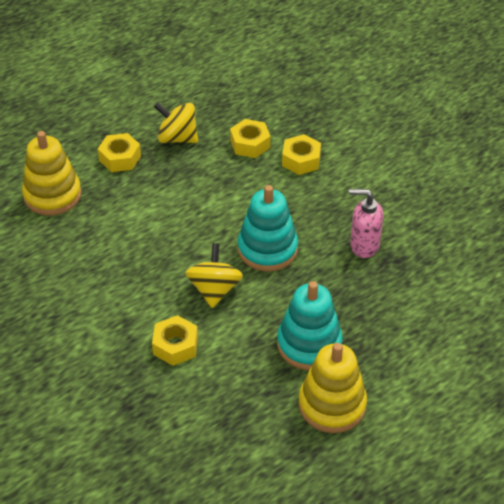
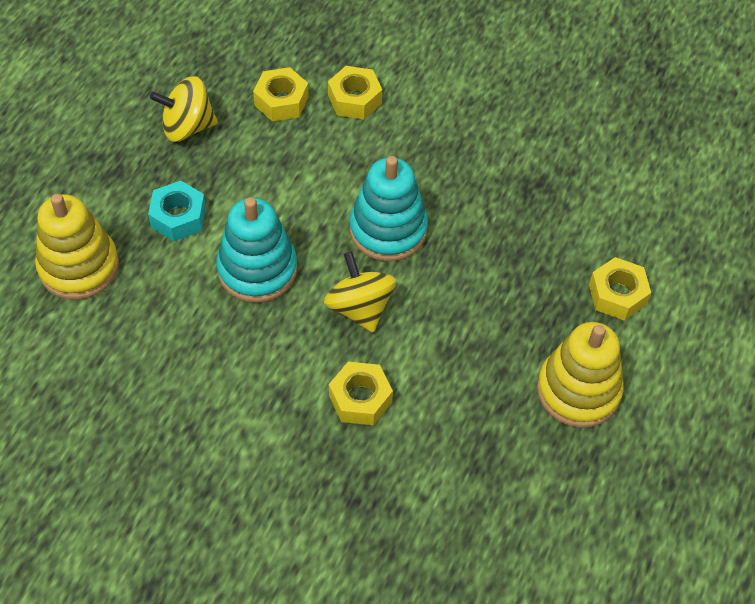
camera: 30 degrees left, 10 degrees up
(120, 158) = (133, 182): yellow nut -> yellow nut (617, 294)
(134, 189) = (178, 217): none -> turquoise nut
(309, 344) = (508, 328): turquoise stacking toy -> turquoise stacking toy (257, 269)
(364, 245) = (492, 180): pink soap dispenser -> none

